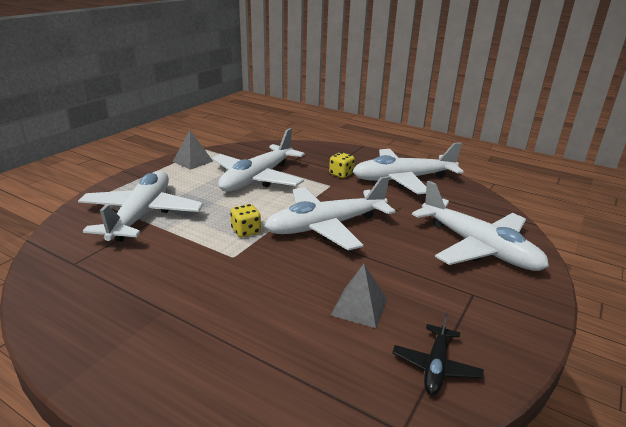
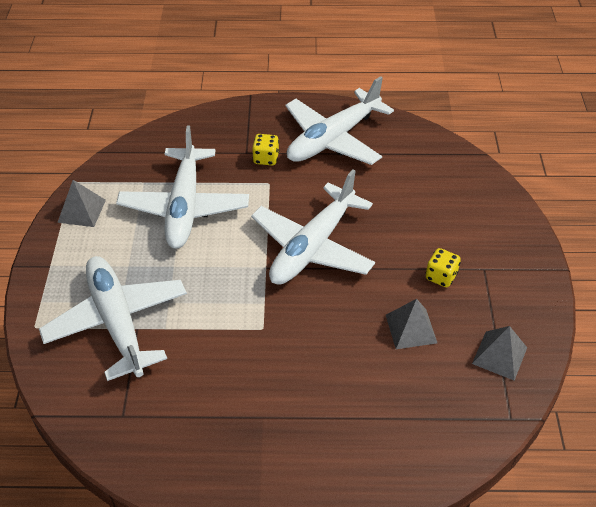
camera: 30 degrees left, 20 degrees up
(246, 231) = (244, 291): yellow dice -> yellow dice (441, 276)
(435, 366) = (499, 355): black plane -> grey pyramid
(478, 247) = (457, 209): white plane -> none

